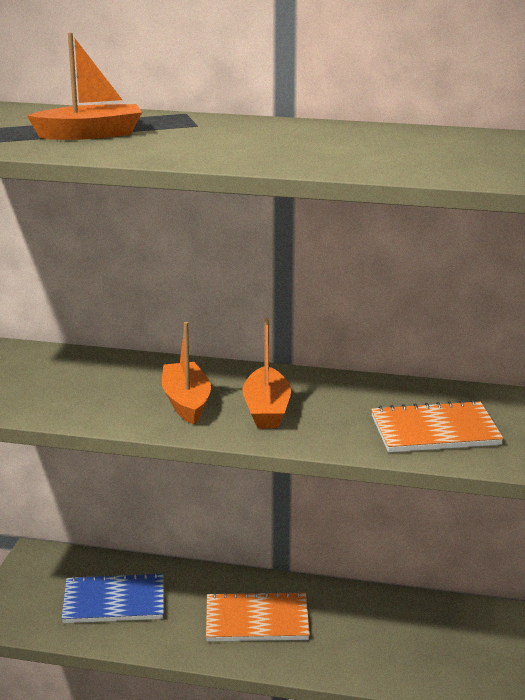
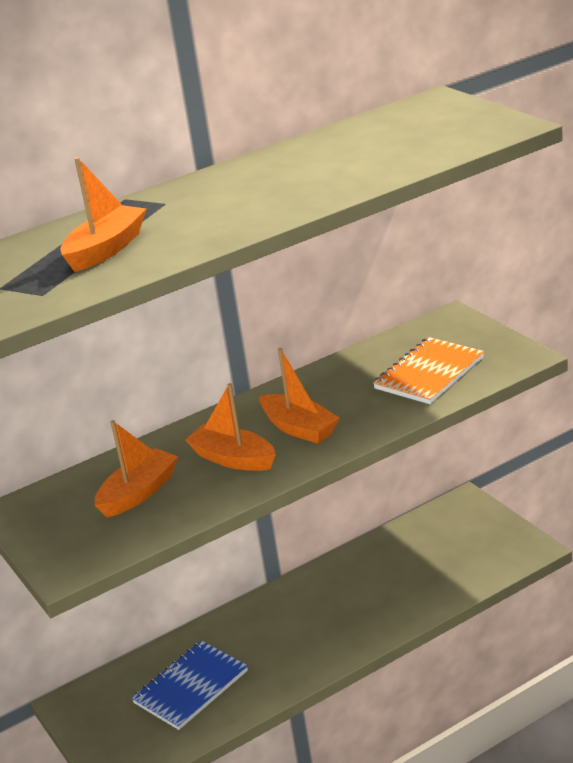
camera: 40 degrees left, 5 degrees up
(93, 386) = (139, 493): none -> orange boat
(257, 620) = (313, 622): orange notebook -> none

